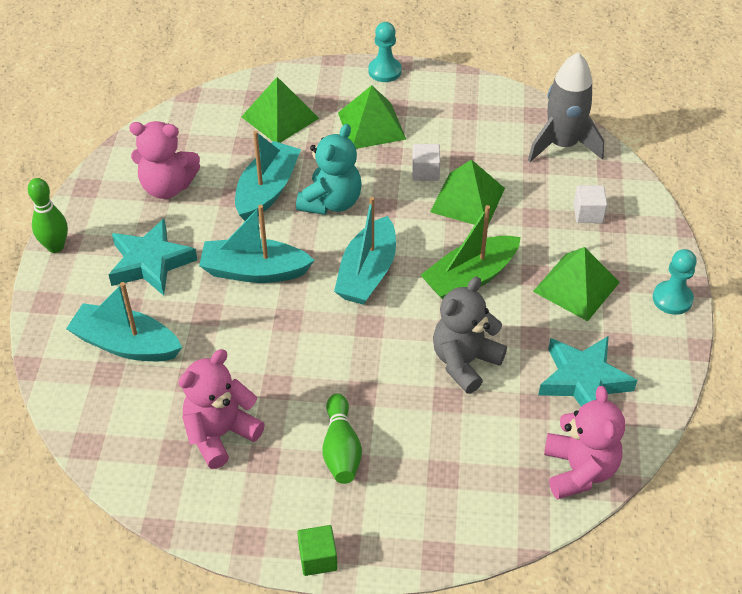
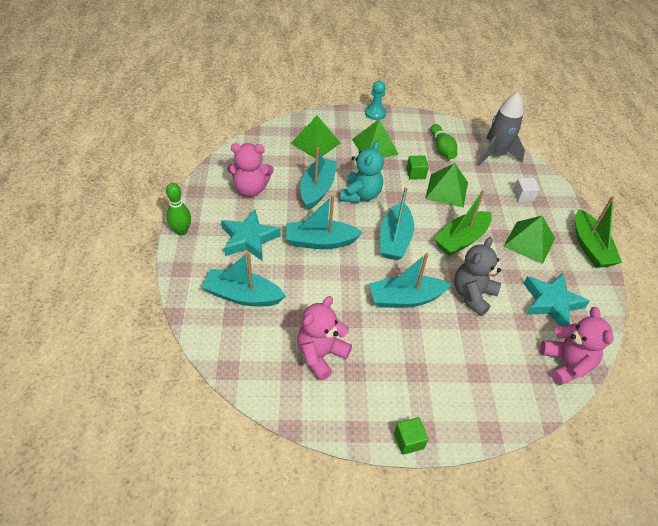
camera: 10 degrees left, 0 degrees up
(341, 449) = (406, 360): green bowling pin -> green bowling pin (442, 148)
(362, 362) = (405, 298): none -> turquoise boat
(425, 171) = (416, 174): white cube -> green cube
(672, 299) = (590, 247): turquoise pawn -> green boat

